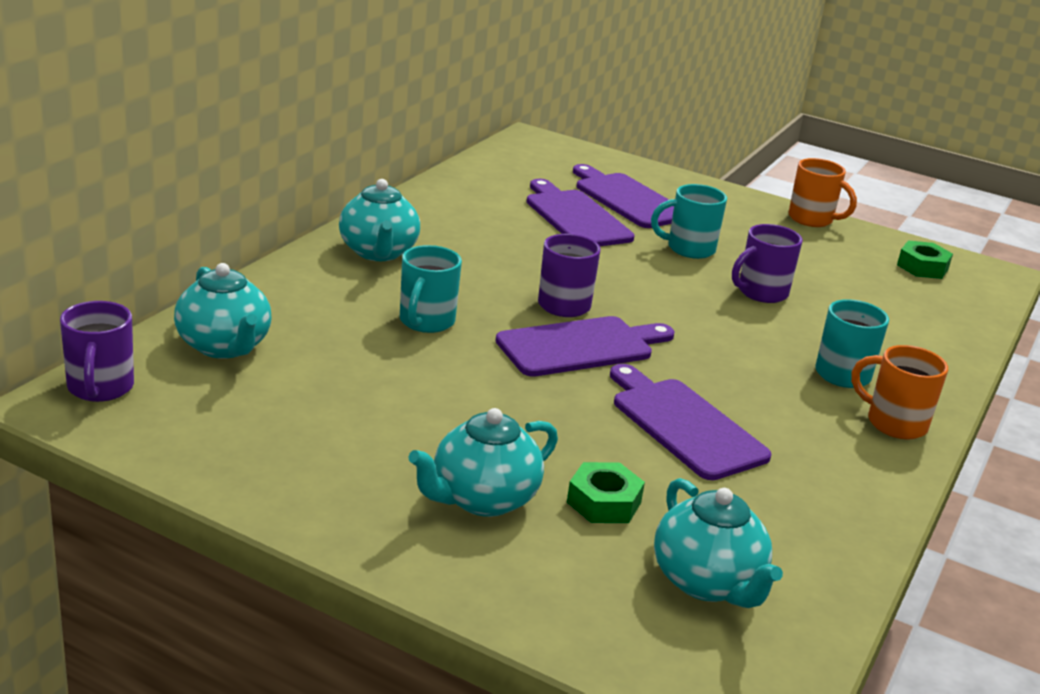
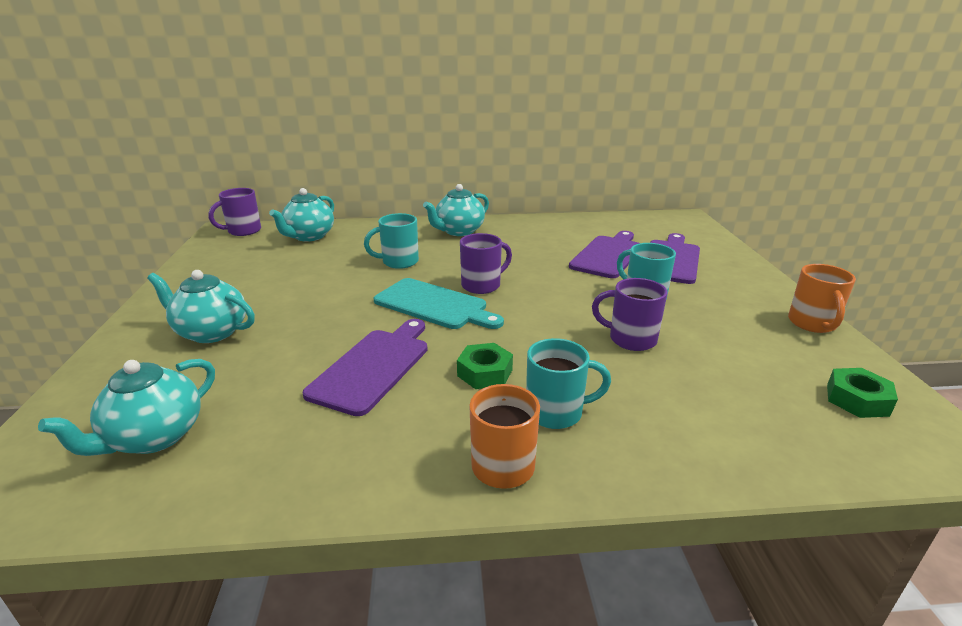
camera: 60 degrees right, 0 degrees up
(580, 346) = (434, 305): purple cutting board -> turquoise cutting board
(604, 502) = (237, 368): green nut -> green nut (485, 373)

